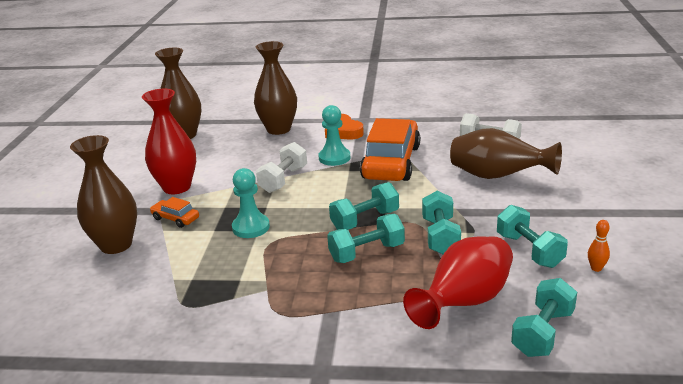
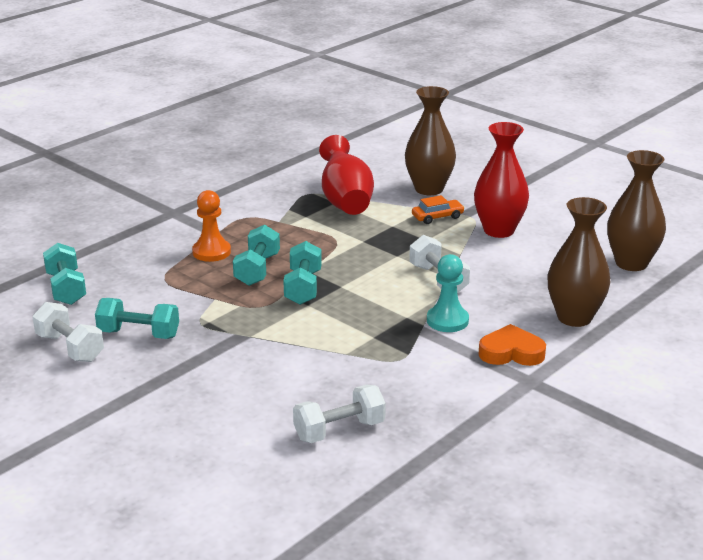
camera: 125 degrees right, 0 degrees up
(251, 227) = (372, 240): turquoise pawn -> none
(369, 292) = (211, 252): none -> orange pawn
(391, 162) = (388, 346): orange car -> none
(440, 236) = (224, 308): turquoise dumbbell -> none
(464, 302) = (139, 278): red vase -> red vase (345, 201)
(497, 177) = (262, 388): brown vase -> none
(596, 268) = (70, 348): orange bowling pin -> white dumbbell

